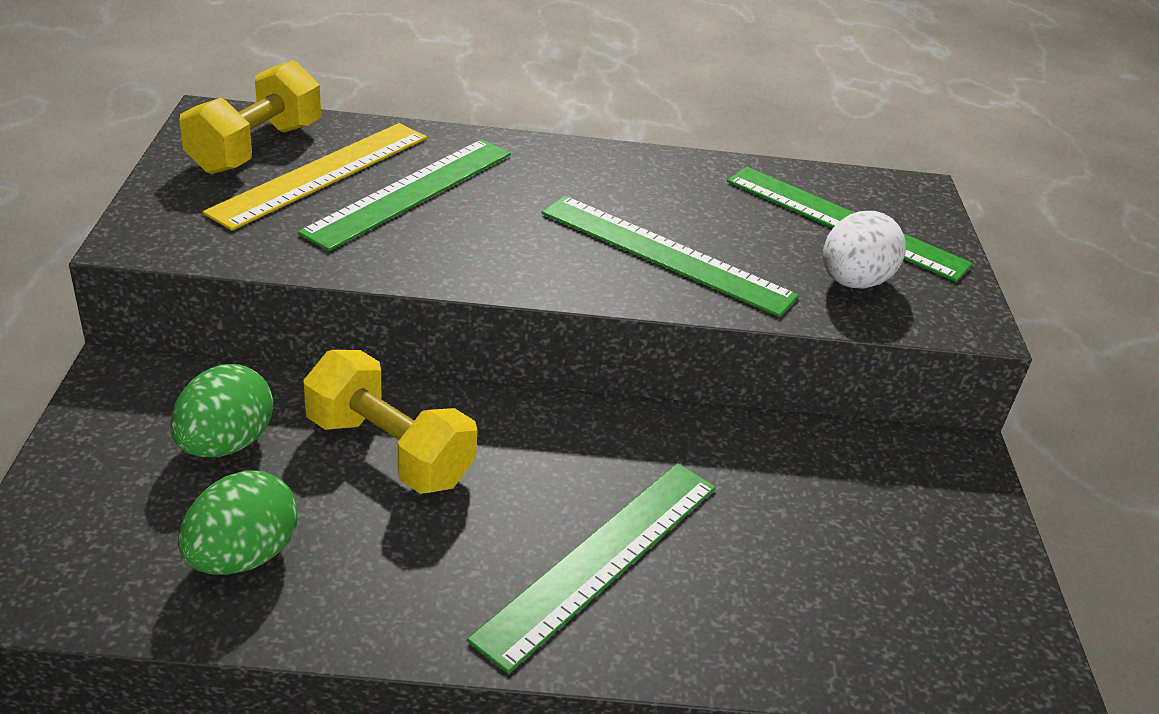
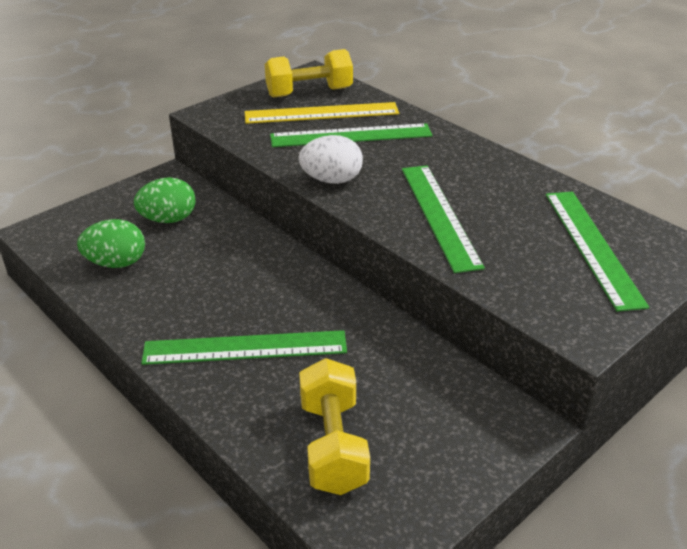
camera: 50 degrees right, 0 degrees up
(389, 451) = (224, 254): yellow dumbbell -> yellow dumbbell (333, 445)
(853, 282) = (537, 278): white egg -> white egg (331, 180)

